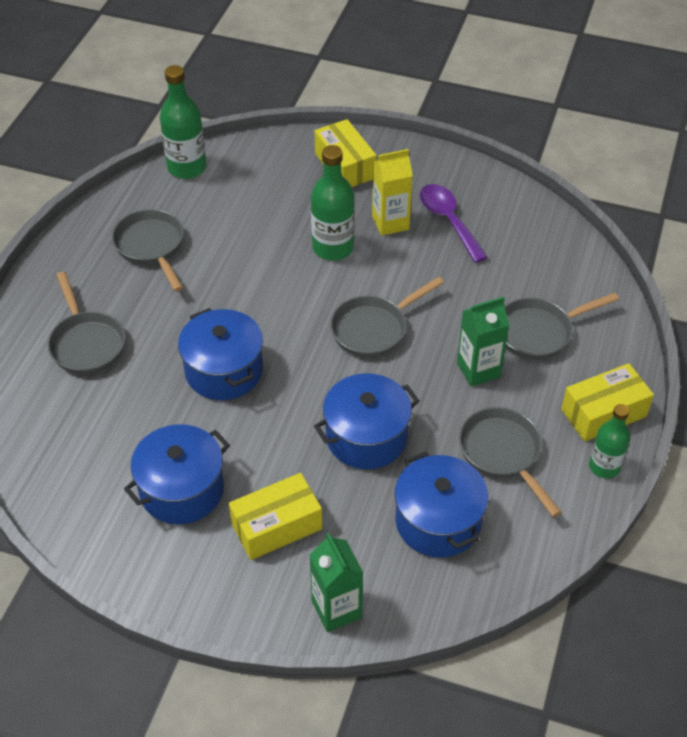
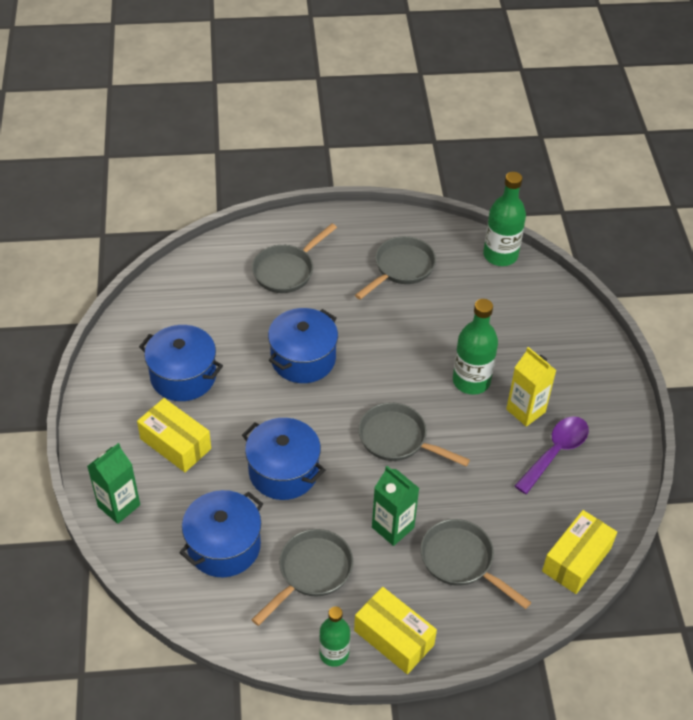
camera: 65 degrees right, 0 degrees up
(345, 166) = (573, 356): yellow box -> yellow box (576, 560)

